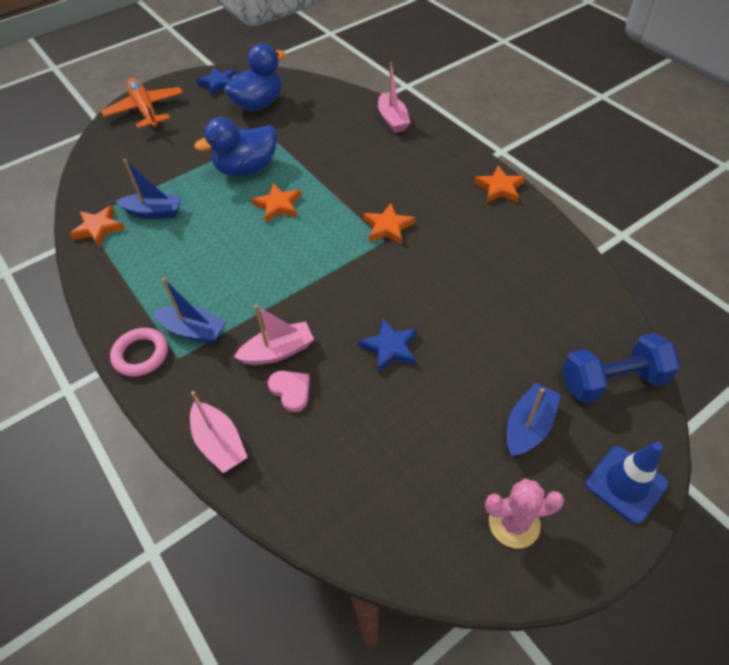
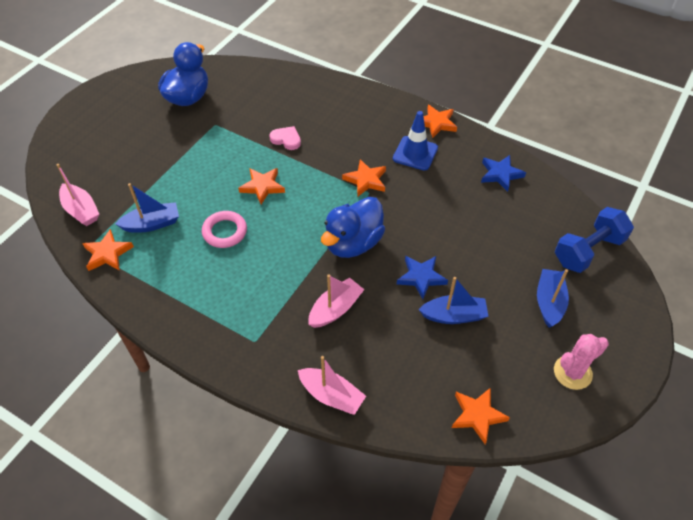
camera: 25 degrees left, 0 degrees up
(141, 355) = (221, 350): pink ring -> pink ring (225, 232)
(145, 110) = (78, 128): orange plane -> none
(194, 331) = (254, 315): blue boat -> blue boat (454, 316)
(219, 84) = (137, 86): blue star -> blue star (500, 174)
(247, 169) = (214, 161): blue duck -> blue duck (353, 243)
(291, 391) = (364, 336): pink heart -> pink heart (286, 139)
(367, 530) = (477, 415): none -> orange star
(392, 120) = (318, 84): pink boat -> pink boat (81, 210)
(626, 484) = (630, 319): blue traffic cone -> blue traffic cone (415, 153)

